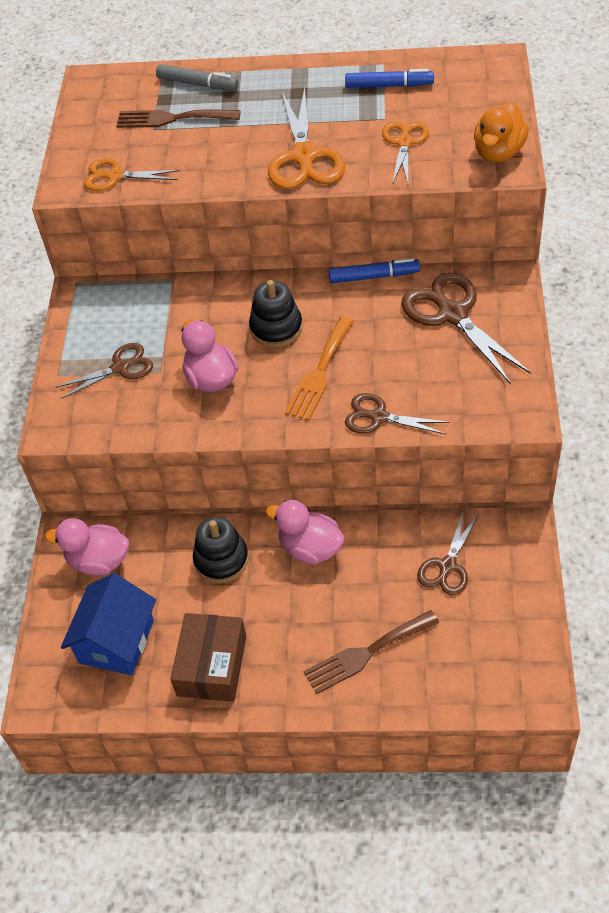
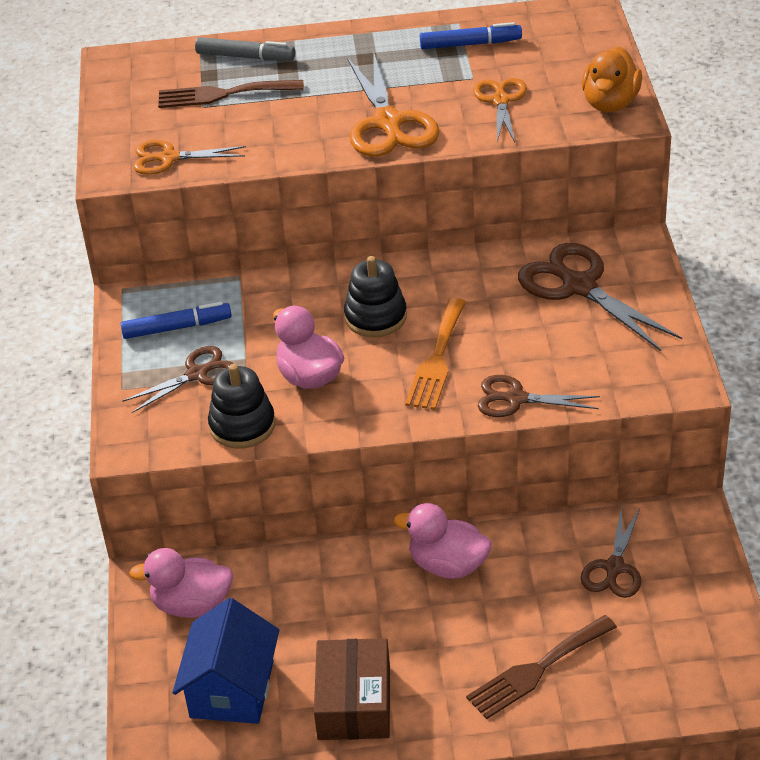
camera: 10 degrees left, 10 degrees down
(221, 560) = (342, 588): black stacking toy -> black stacking toy (242, 425)
(374, 276) = (479, 254): blue marker -> blue marker (177, 327)

